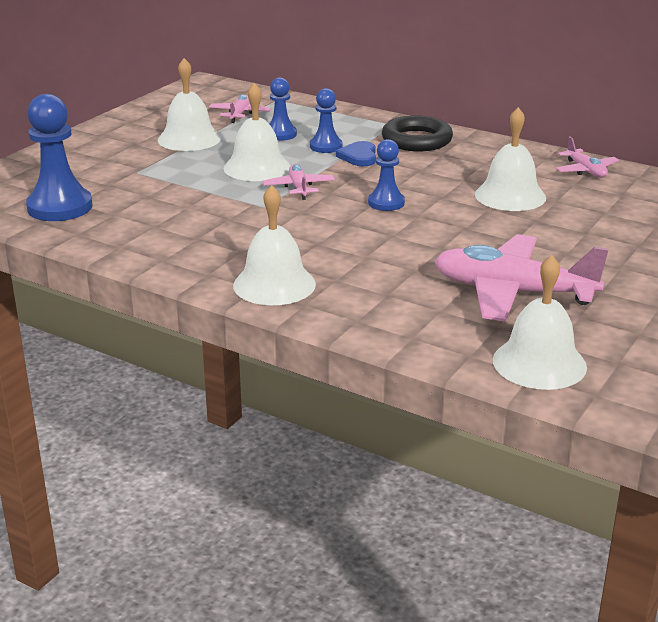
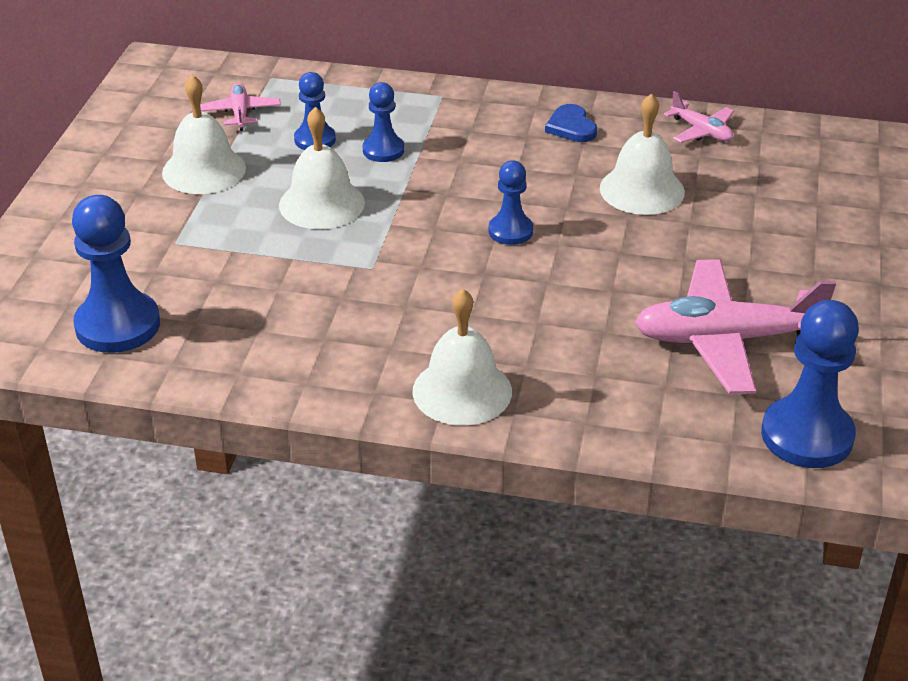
camera: 20 degrees left, 10 degrees up
(299, 188) = (394, 228): pink plane -> none
(359, 156) = (433, 160): blue heart -> blue heart (571, 127)
(416, 140) = (485, 118): black ring -> none
(539, 363) = (807, 435): white bell -> blue pawn

